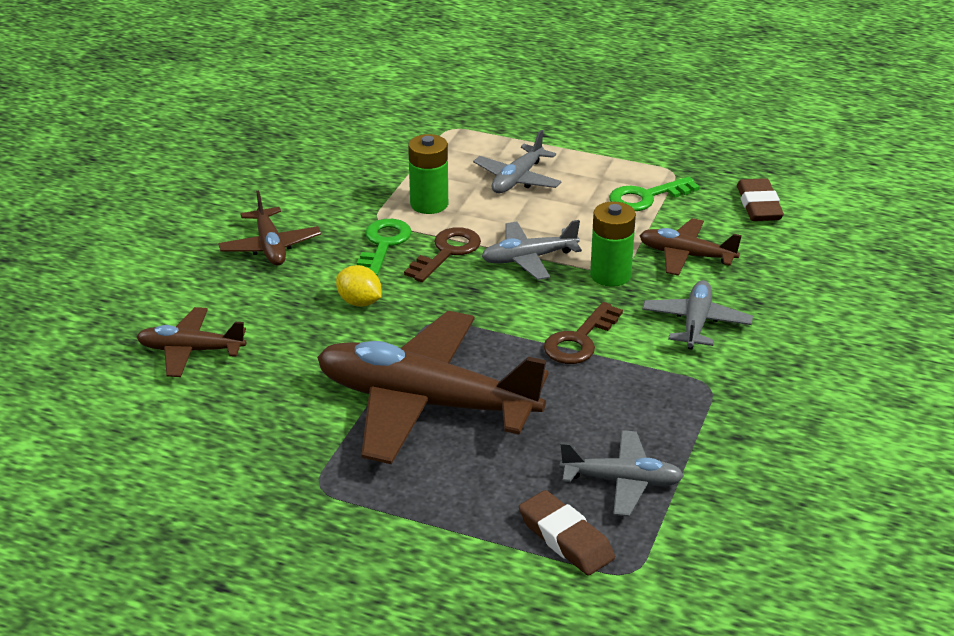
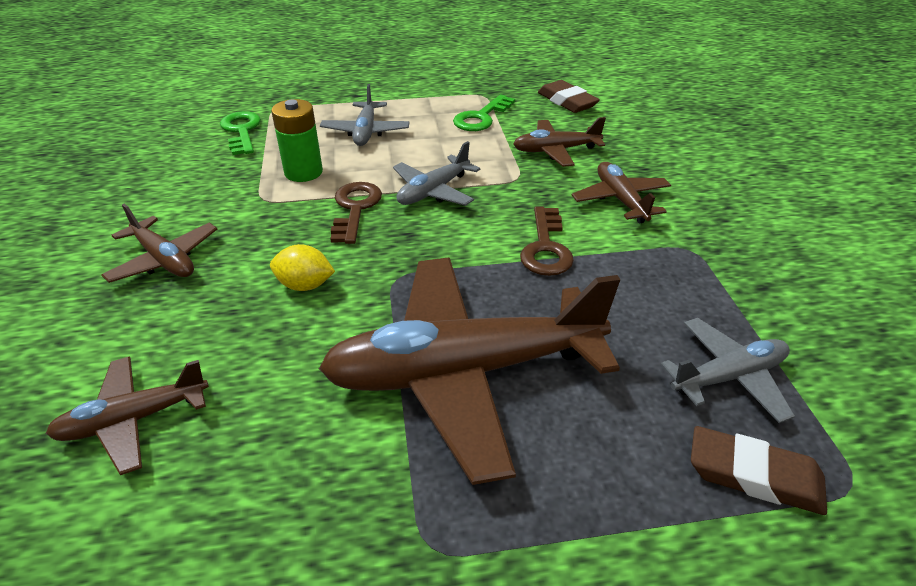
camera: 30 degrees left, 5 degrees up
(383, 244) = (287, 220): green key -> green key (241, 131)
(610, 275) = (514, 183): green battery -> none
(696, 323) = (620, 200): grey plane -> brown plane

